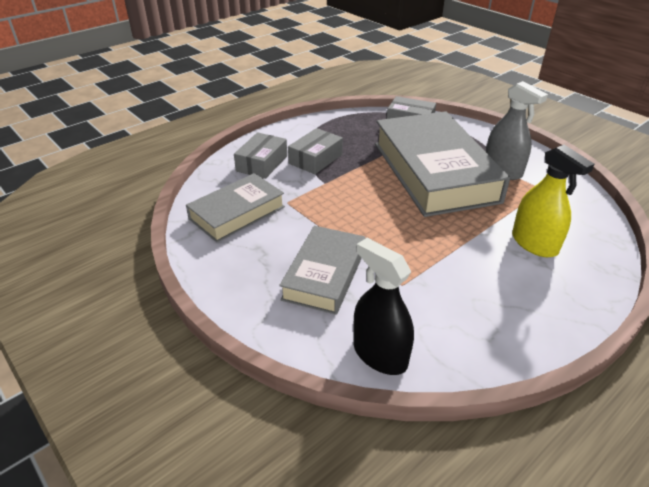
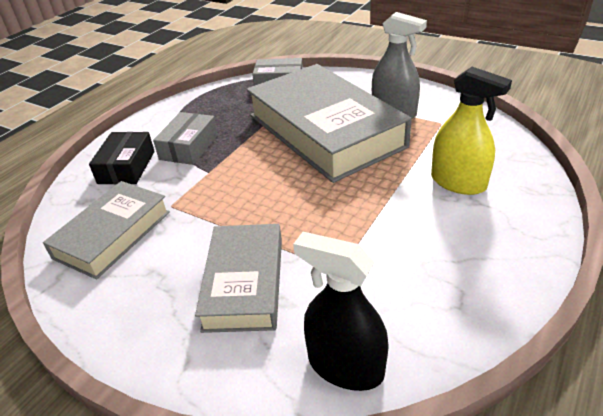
camera: 15 degrees left, 0 degrees up
(262, 163) = (127, 167): grey box -> black box

